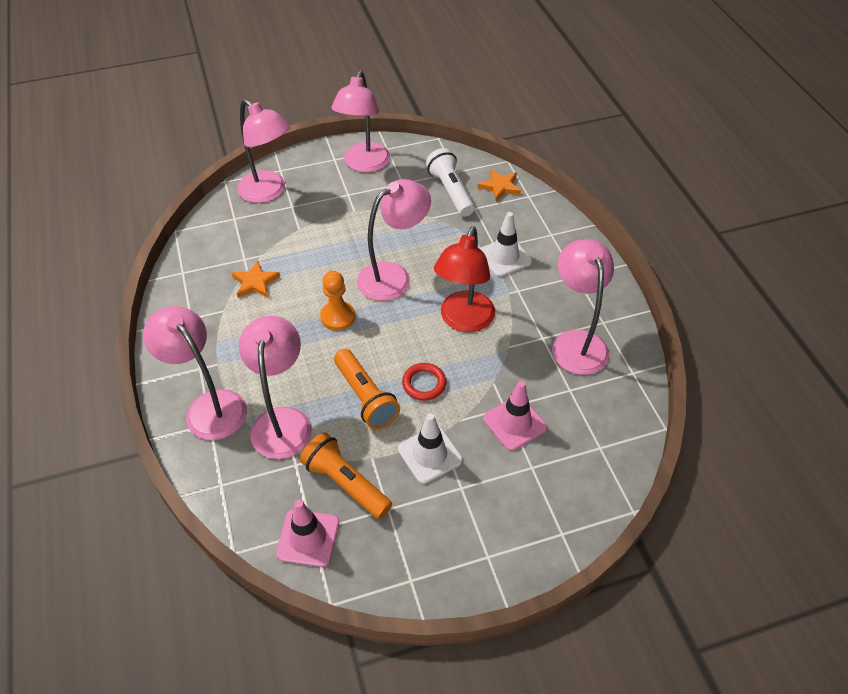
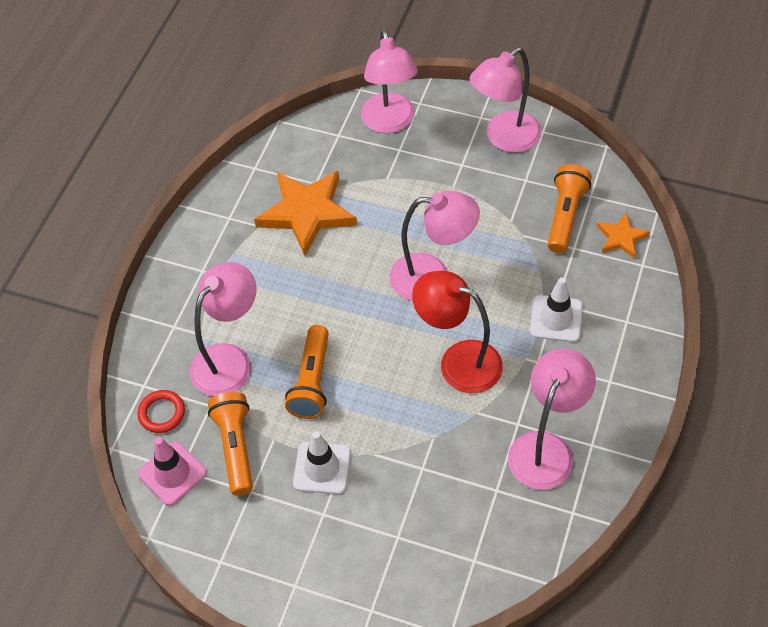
camera: 40 degrees right, 5 degrees up
(209, 406) = (184, 310): pink lamp -> none
(255, 282) = (307, 213): orange star -> orange star, size x1.96
(337, 317) = (350, 290): orange pawn -> none
(424, 384) = (371, 400): red ring -> red ring (162, 413)
(451, 191) = (565, 216): white flashlight -> orange flashlight
(463, 321) = (458, 361): red lamp -> red lamp turned 60 degrees clockwise
(514, 423) = (418, 488): pink traffic cone -> none

